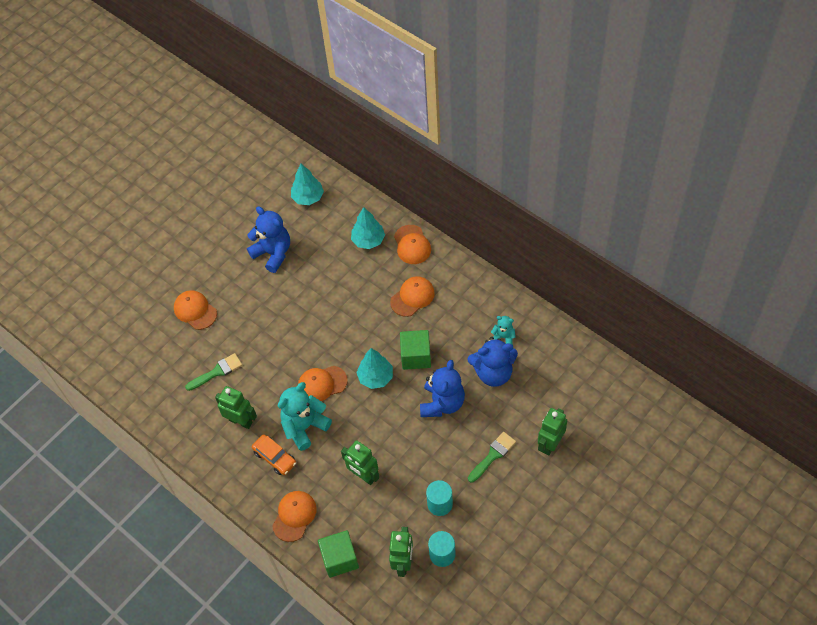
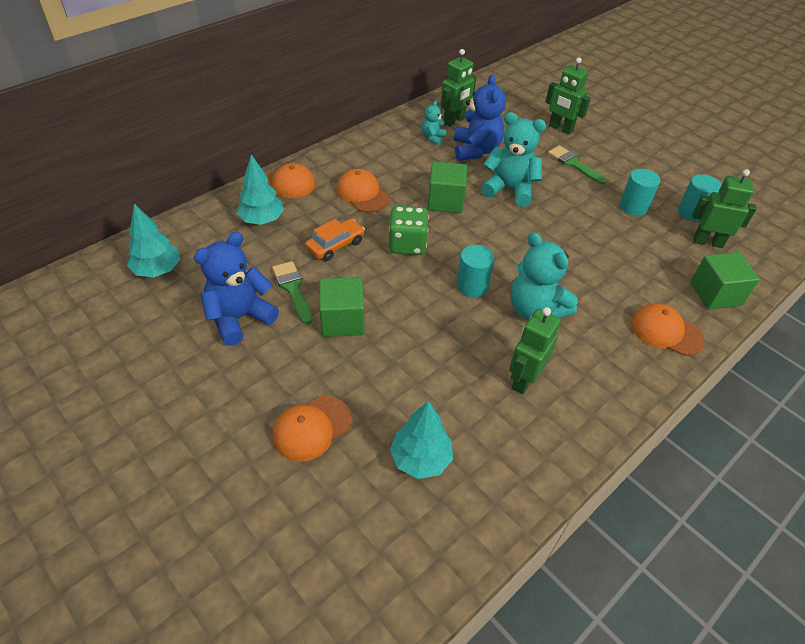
camera: 90 degrees left, 10 degrees down
(217, 372) = (435, 404): green brush -> green brush (293, 289)
(275, 457) = (582, 345): orange car -> orange car (335, 245)
(278, 310) = (342, 320): none -> green cube
(322, 384) = (472, 286): orange cap -> turquoise cylinder
(359, 336) = (407, 244): none -> green dice
(363, 476) = (603, 261): green robot -> green robot (454, 121)
(376, 377) = (469, 236): turquoise tree -> turquoise tree (420, 458)
(442, 403) = (509, 189): blue teddy bear -> turquoise teddy bear

